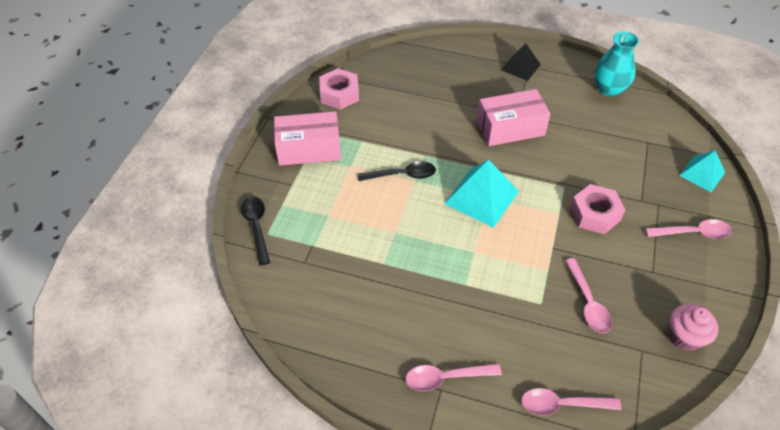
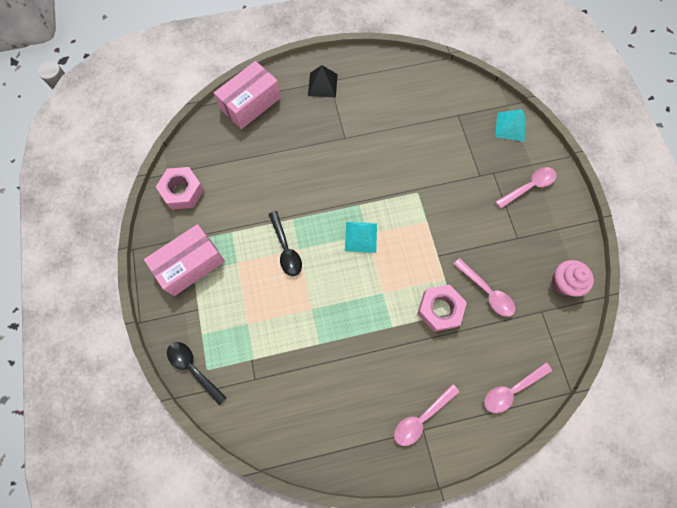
camera: 30 degrees left, 20 degrees up
(402, 175) = (286, 249): black spoon -> black spoon turned 105 degrees clockwise
(481, 197) = (361, 237): turquoise pyramid -> turquoise pyramid, size x0.63
(510, 128) = (347, 155): pink box -> pink box (250, 103)
(595, 214) = (453, 207): pink nut -> pink nut (439, 309)
(609, 89) = (404, 74): turquoise vase -> none

